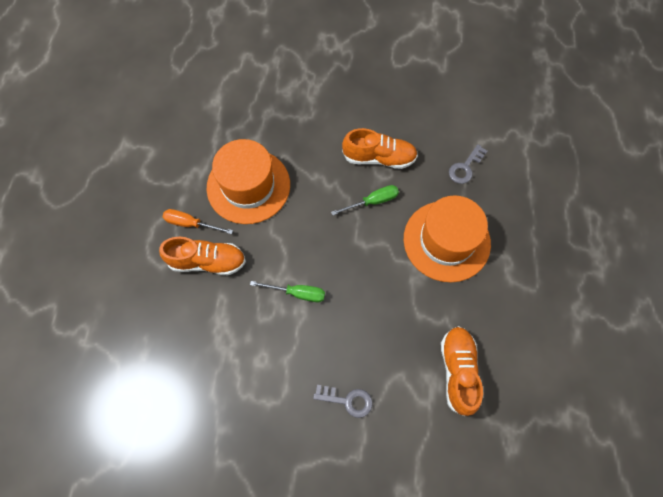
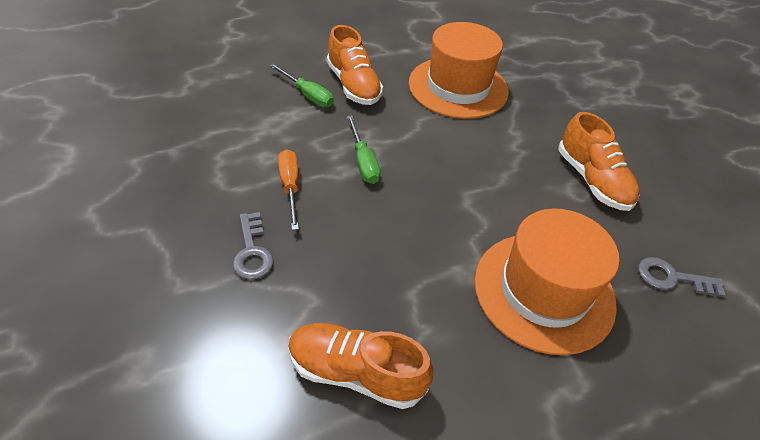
camera: 60 degrees right, 20 degrees down
(191, 224) = (385, 63): orange screwdriver -> orange screwdriver (290, 186)
(372, 201) = (530, 192): green screwdriver -> green screwdriver (308, 95)
(458, 371) = (356, 372): orange shoe -> orange shoe turned 135 degrees counterclockwise

